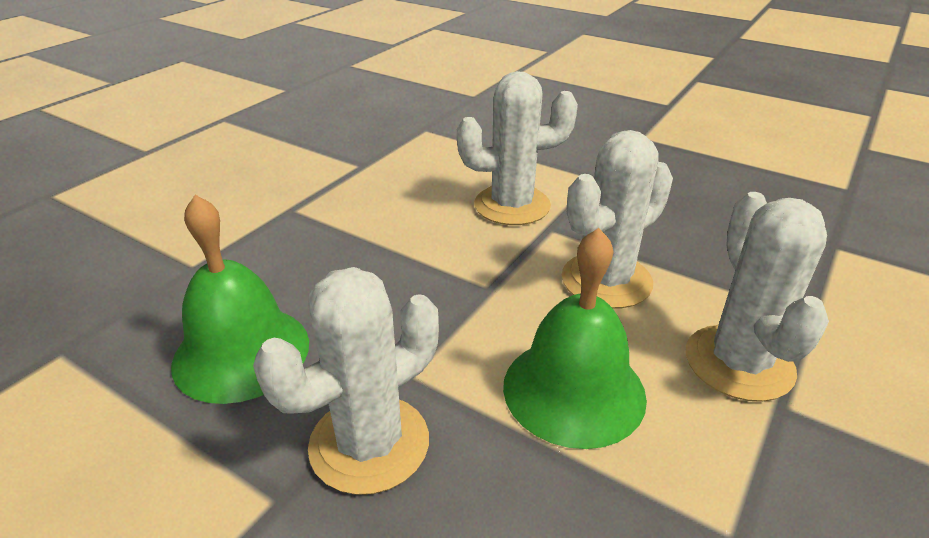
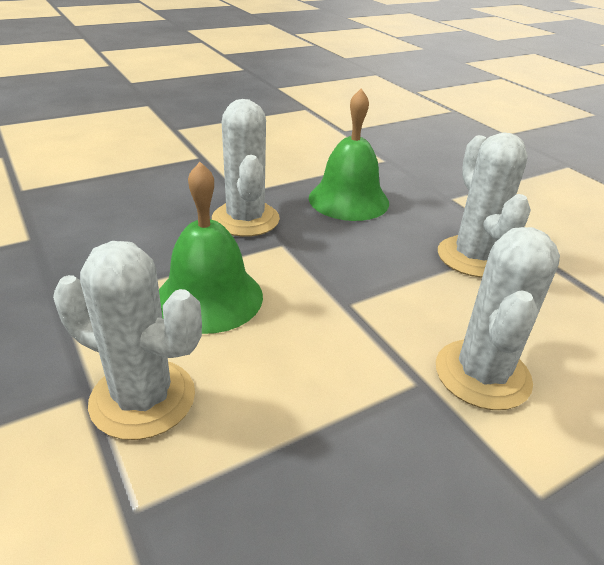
camera: 115 degrees right, 0 degrees up
(606, 280) = (307, 377): white cactus -> white cactus (473, 257)

